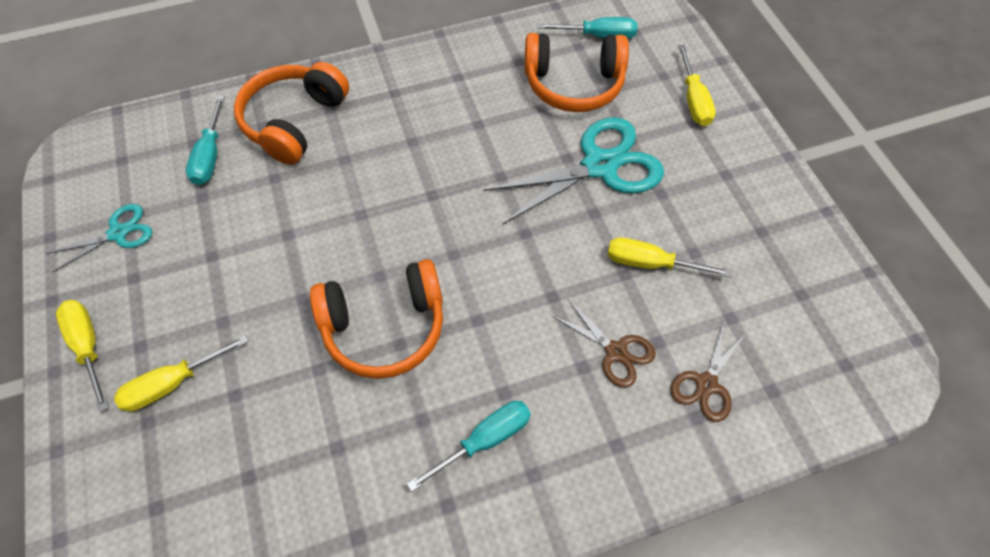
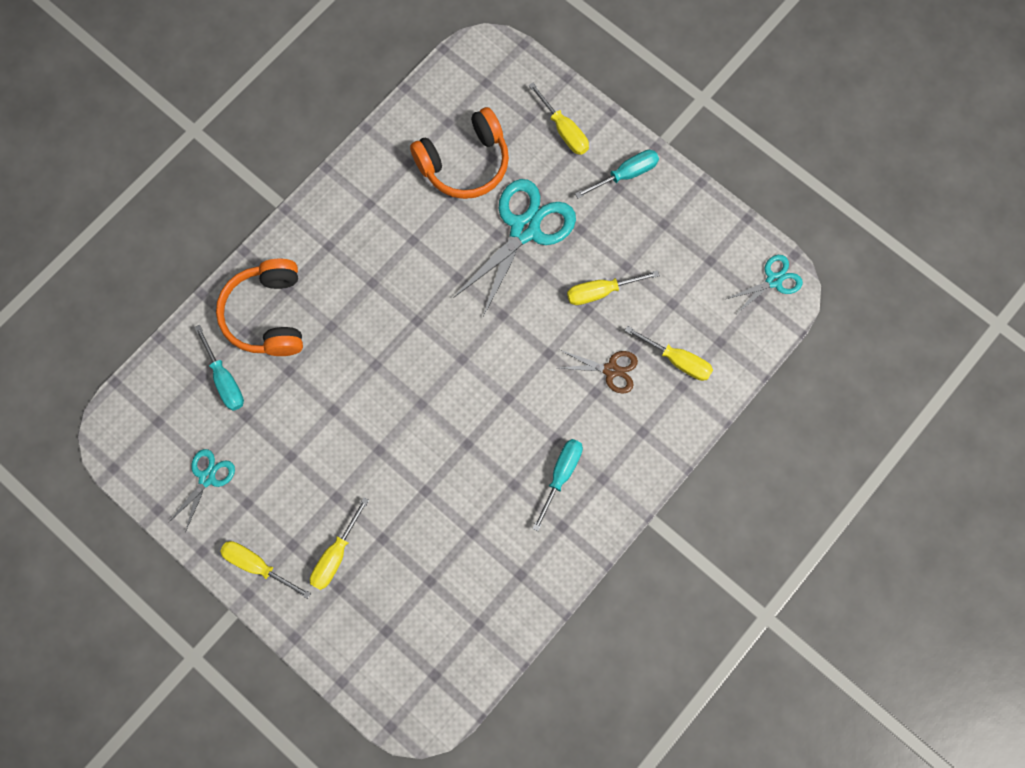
camera: 30 degrees left, 15 degrees up
(385, 327) = (450, 438): orange headphones -> none
(599, 36) = (459, 103): turquoise screwdriver -> turquoise screwdriver (626, 174)
(706, 384) = (678, 360): brown scissors -> yellow screwdriver
(877, 355) = (774, 280): none -> turquoise scissors

